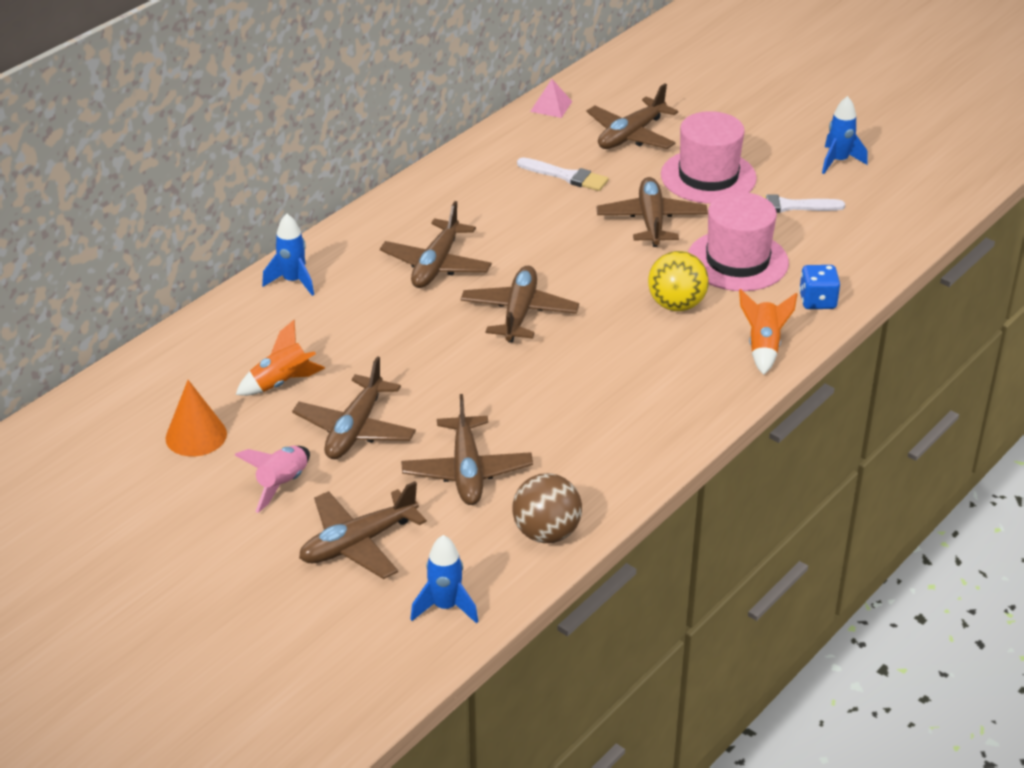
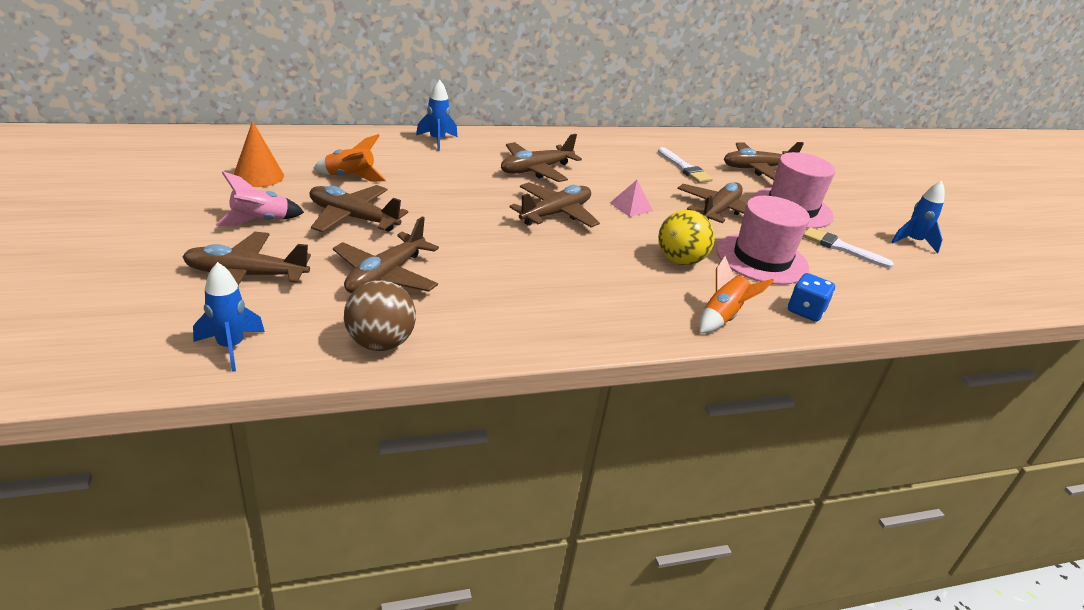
camera: 30 degrees right, 5 degrees down
(355, 429) = (353, 218): brown plane -> brown plane turned 60 degrees clockwise
(551, 106) = (717, 137): pink pyramid -> pink pyramid (631, 206)

